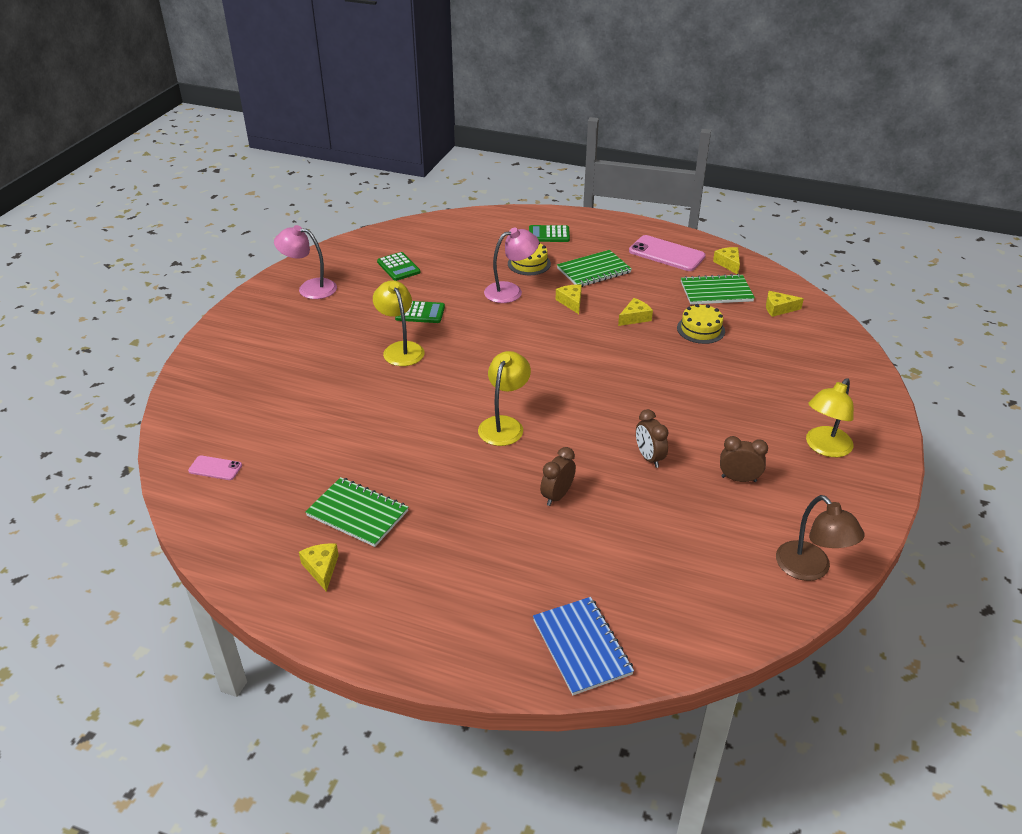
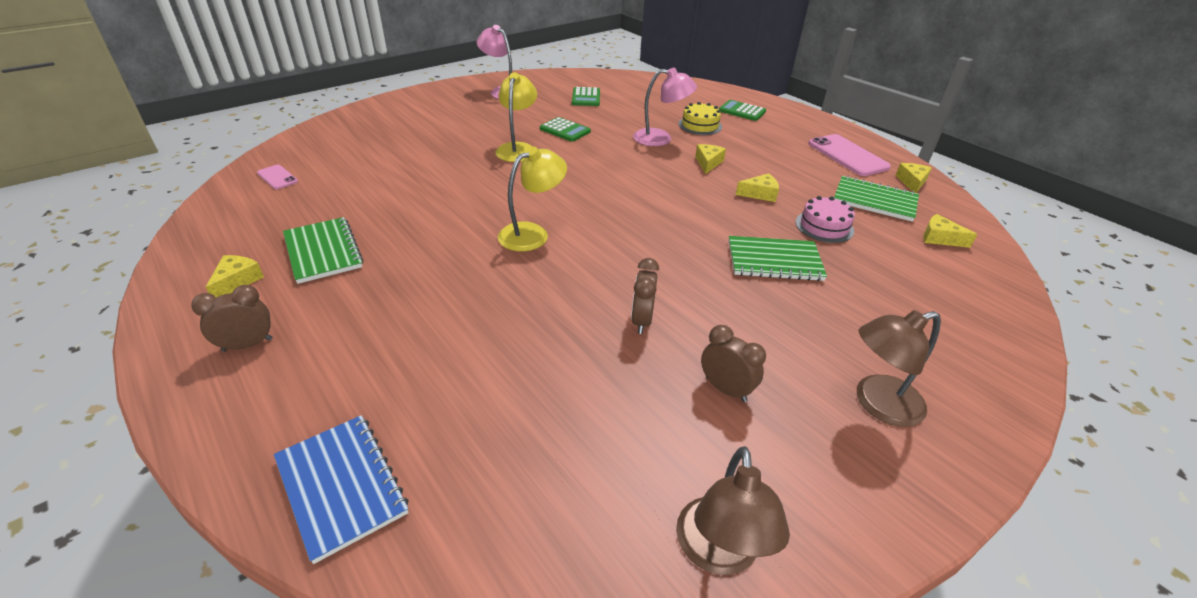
camera: 30 degrees right, 0 degrees up
(557, 496) = (506, 314): brown clock -> brown clock (247, 344)
(582, 647) = (341, 486): blue notebook -> blue notebook turned 45 degrees counterclockwise
(594, 271) = (757, 147): green notebook -> green notebook (774, 261)
(700, 329) = (824, 226): yellow cake -> pink cake
(824, 448) = (877, 404): yellow lamp -> brown lamp

